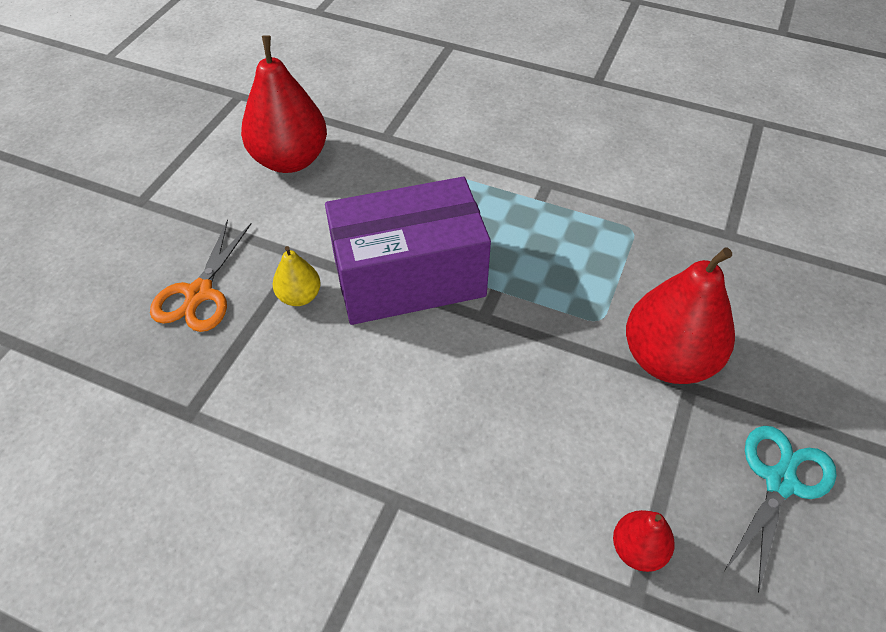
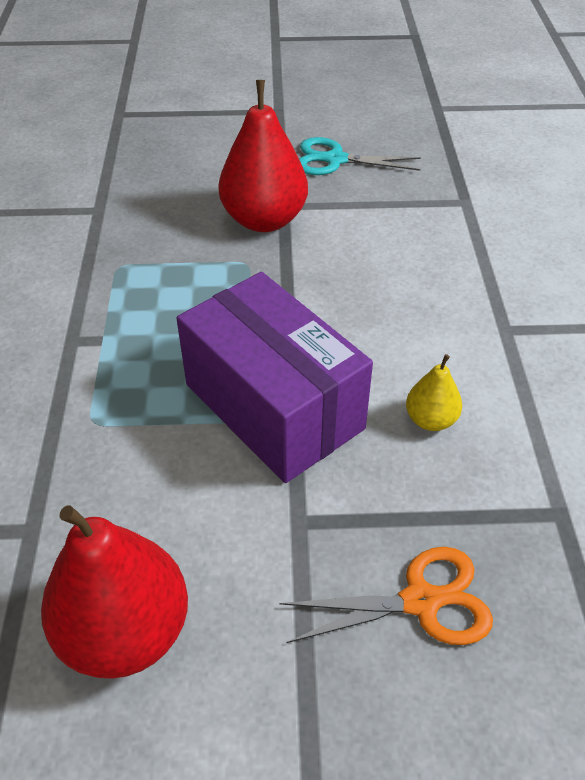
camera: 115 degrees left, 5 degrees down
(299, 296) = (358, 492): yellow pear -> yellow pear (430, 420)
(637, 549) = (434, 206): red pear -> none

